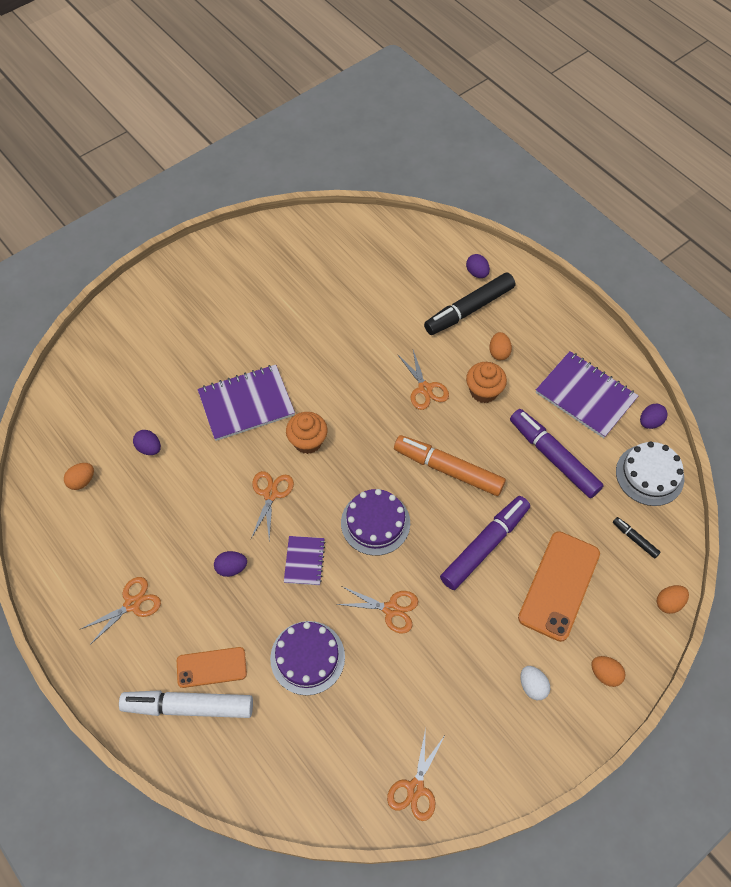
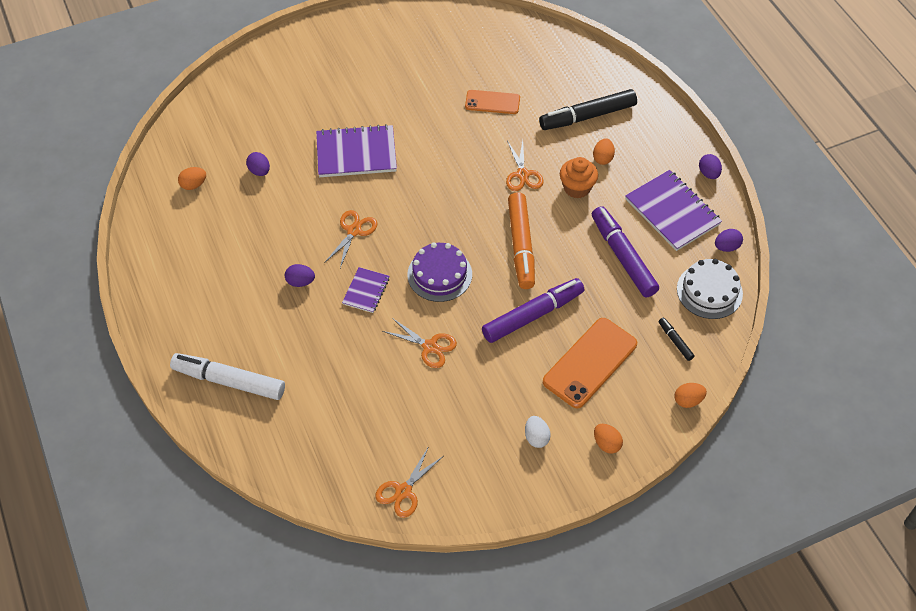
camera: 15 degrees right, 5 degrees down
(132, 604) = (206, 291): orange scissors -> none
(211, 667) = (258, 355): orange phone -> orange phone (492, 102)
(307, 441) = (401, 195): orange cupcake -> none
(307, 657) = (343, 367): purple cake -> none
(448, 469) = (521, 245): orange marker -> orange marker turned 135 degrees counterclockwise
(477, 273) = (606, 86): purple egg -> purple egg (708, 173)

